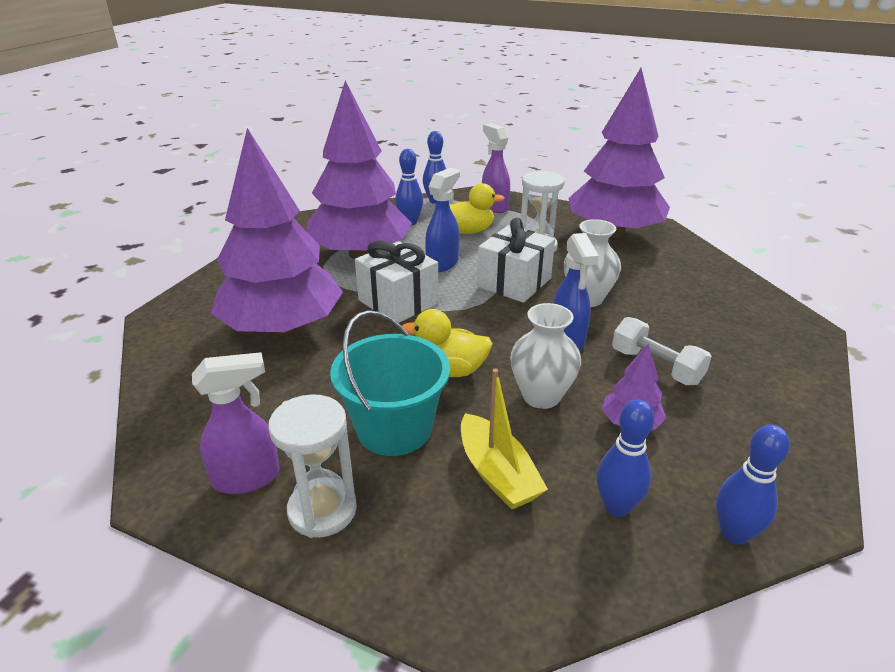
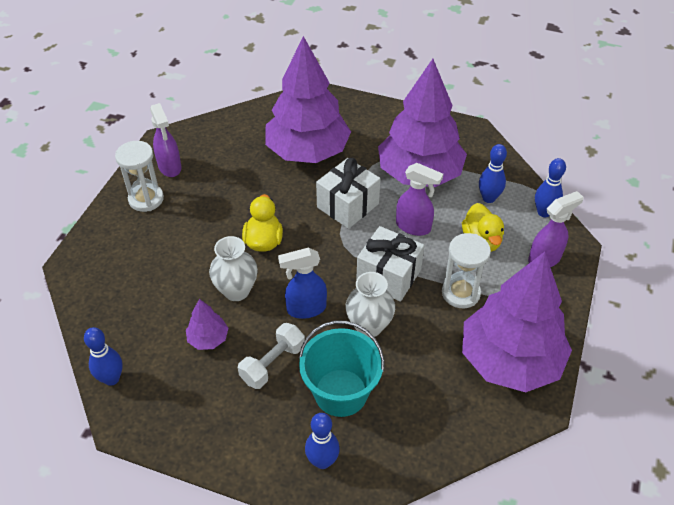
camera: 85 degrees right, 15 degrees up
(394, 429) = (205, 219): turquoise bucket -> turquoise bucket (341, 392)
(443, 263) = (414, 227): blue spray bottle -> purple spray bottle
(497, 473) = (166, 268): yellow boat -> none
(616, 507) = (137, 323): blue bowling pin -> blue bowling pin (322, 461)

